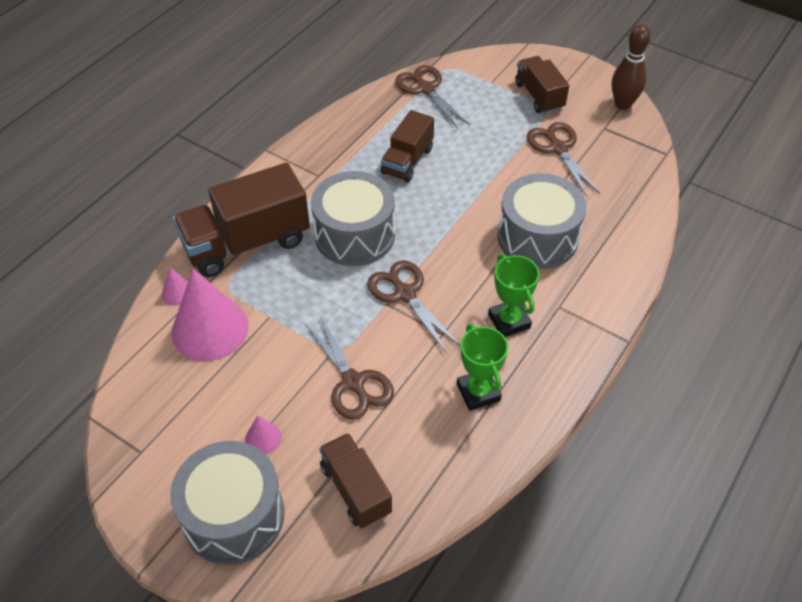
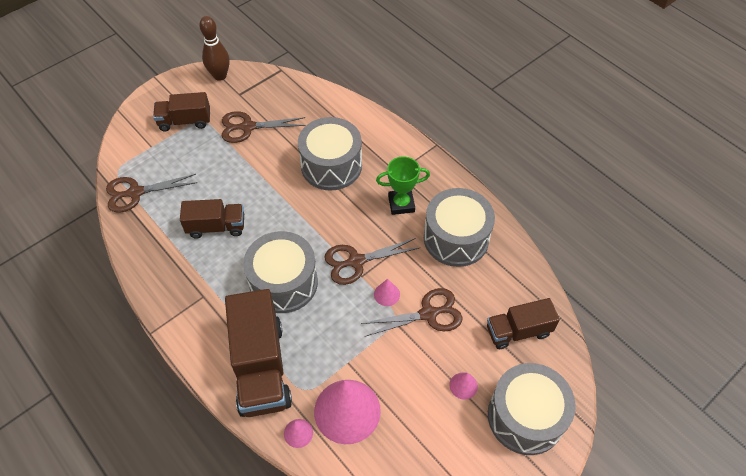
camera: 75 degrees left, 5 degrees up
(368, 334) = (387, 294): none -> pink cone
(407, 161) = (216, 227): brown truck -> brown truck turned 45 degrees counterclockwise
(478, 392) = (456, 238): green trophy -> grey drum

